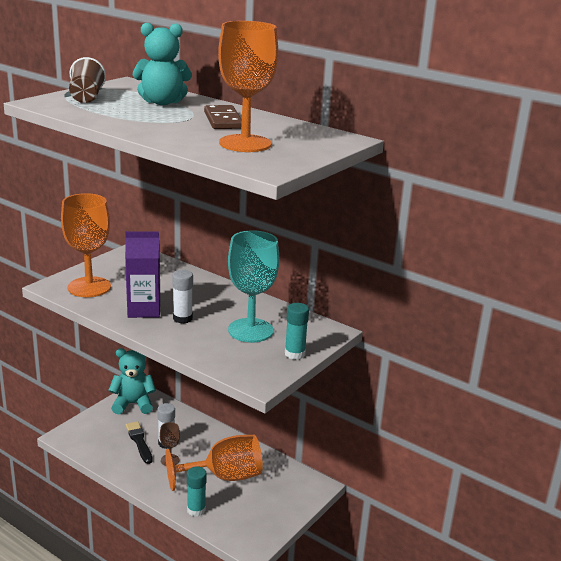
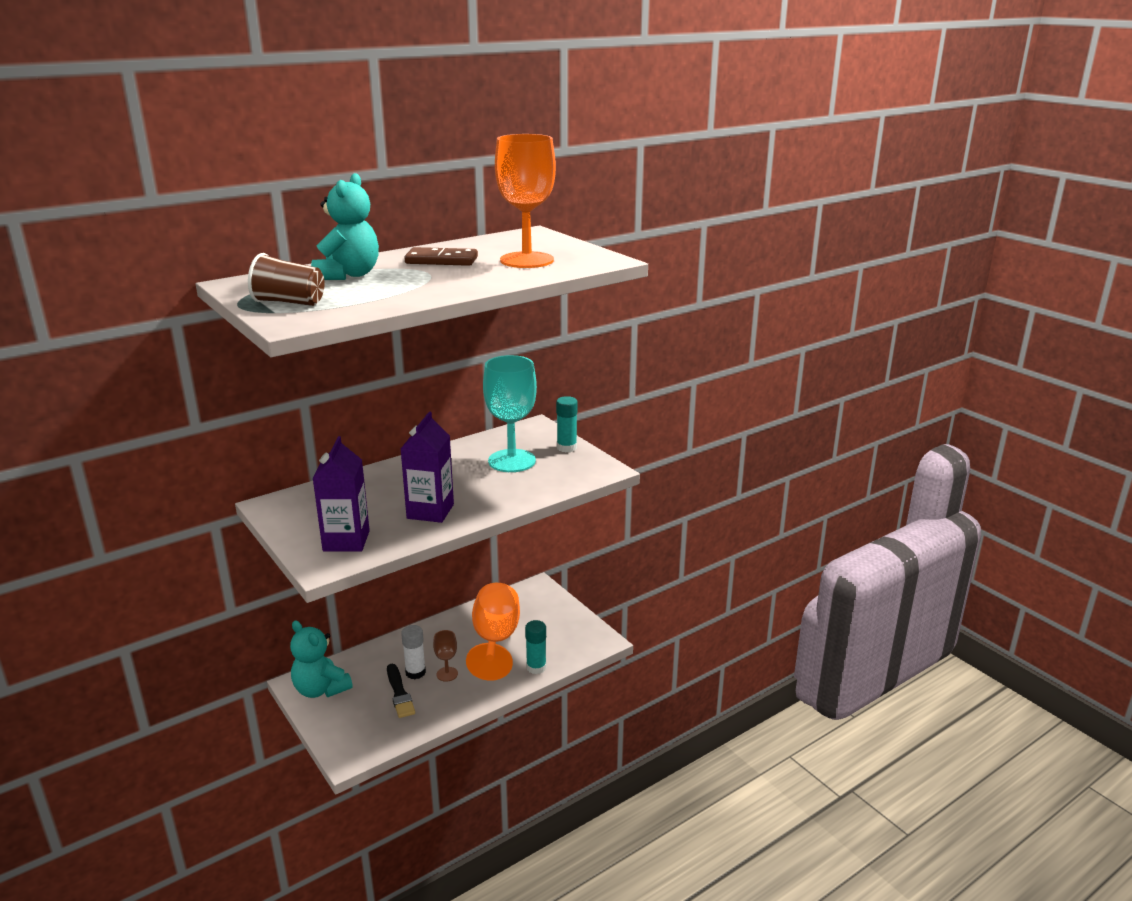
camera: 70 degrees left, 0 degrees up
(89, 287) = (346, 541): orange goblet -> purple carton
(133, 404) = (321, 689): turquoise teddy bear -> turquoise teddy bear turned 60 degrees counterclockwise
(139, 441) = (399, 693): black brush -> black brush turned 105 degrees counterclockwise
(182, 318) = (465, 492): white glue stick -> none

